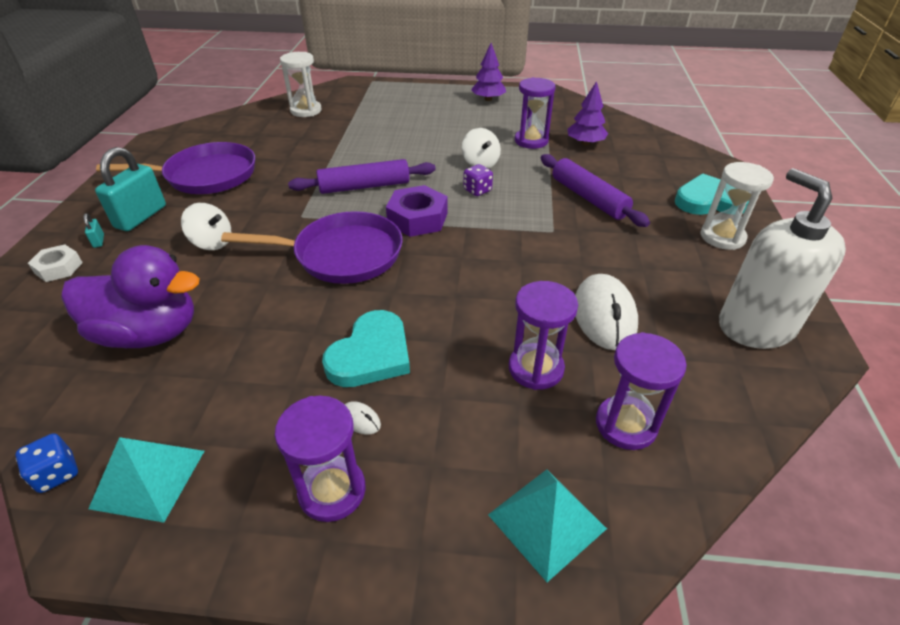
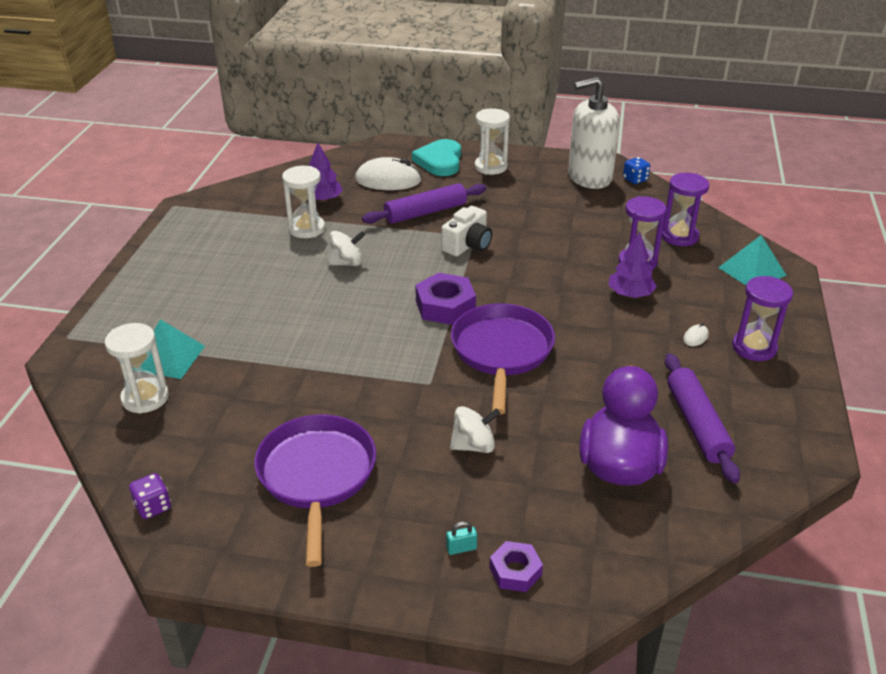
camera: 85 degrees left, 5 degrees down
(57, 473) = (776, 484): blue dice -> blue dice (635, 180)
(59, 268) = (515, 571): white nut -> purple nut
(141, 217) = (411, 520): turquoise padlock -> none
(148, 478) = (767, 433): turquoise pyramid -> turquoise pyramid (169, 358)
(212, 242) = (473, 445): white spinning top -> white spinning top turned 45 degrees clockwise
(364, 186) = (376, 340): purple rolling pin -> purple rolling pin (697, 424)
(371, 354) = (632, 333): turquoise heart -> none
(477, 190) = (400, 269): purple dice -> purple dice (153, 507)
(488, 99) = (187, 246): purple tree -> purple tree (630, 294)
(531, 141) = (306, 229): purple hourglass -> white hourglass
(532, 227) = (468, 245): none -> white camera
(604, 315) = (582, 228): white mouse -> white mouse (388, 180)

